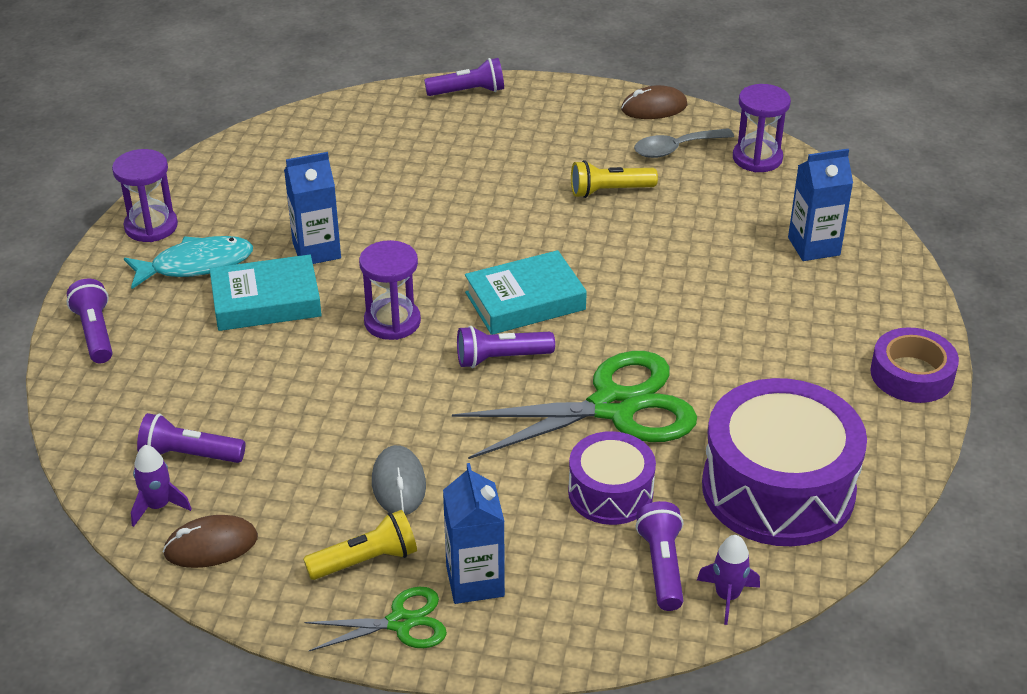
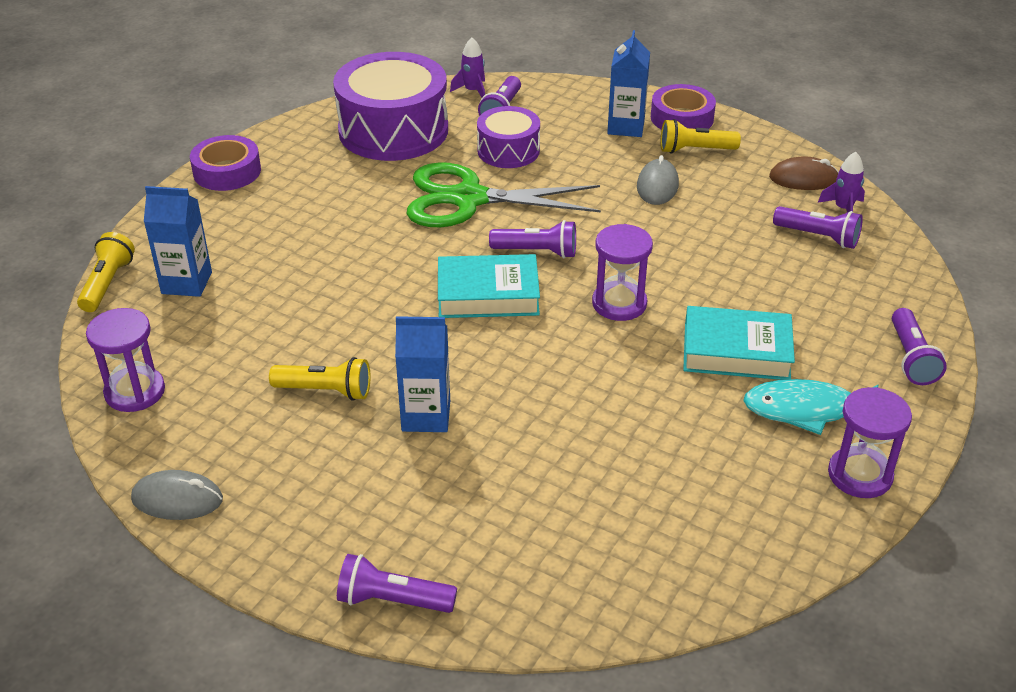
camera: 160 degrees left, 0 degrees up
(316, 250) = (673, 396): blue carton -> blue carton (426, 416)
(400, 623) = (682, 118): green scissors -> purple tape
(654, 108) = (177, 499): brown mouse -> grey mouse
(675, 149) = (208, 428): grey spoon -> none
(882, 229) = (107, 284): none -> yellow flashlight

